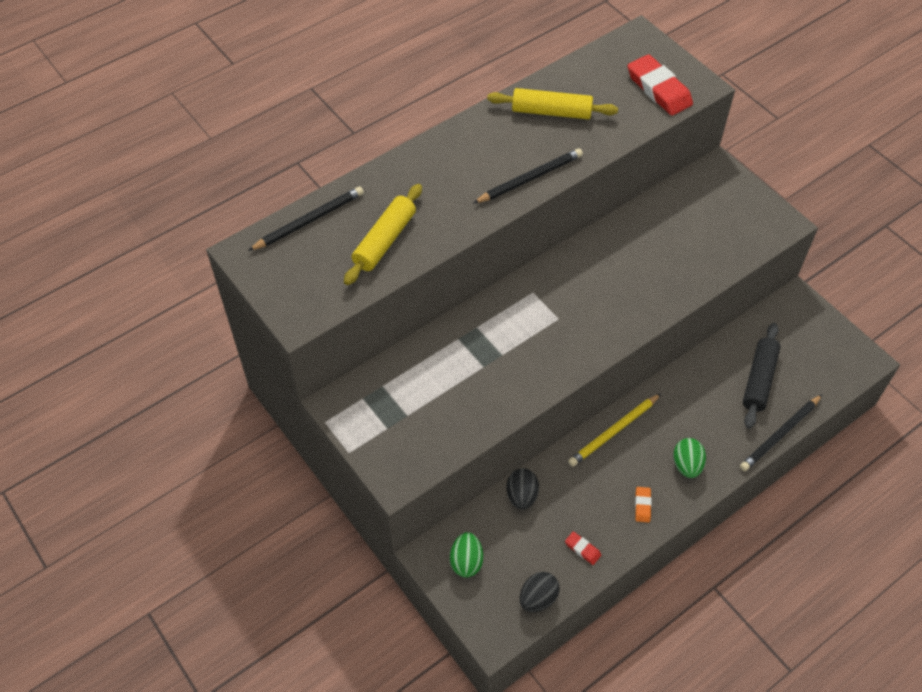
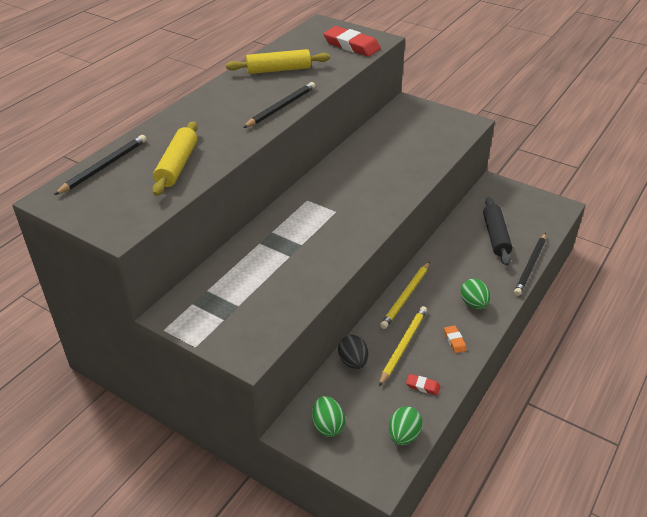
camera: 20 degrees left, 15 degrees down
(538, 598) = (403, 435): black egg -> green egg
(583, 493) = (403, 345): none -> yellow pencil

